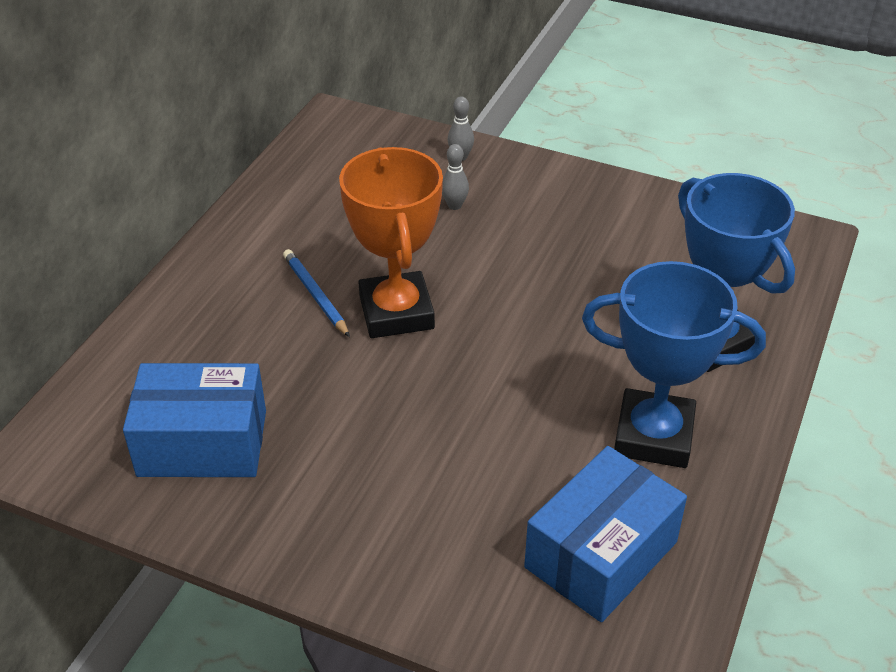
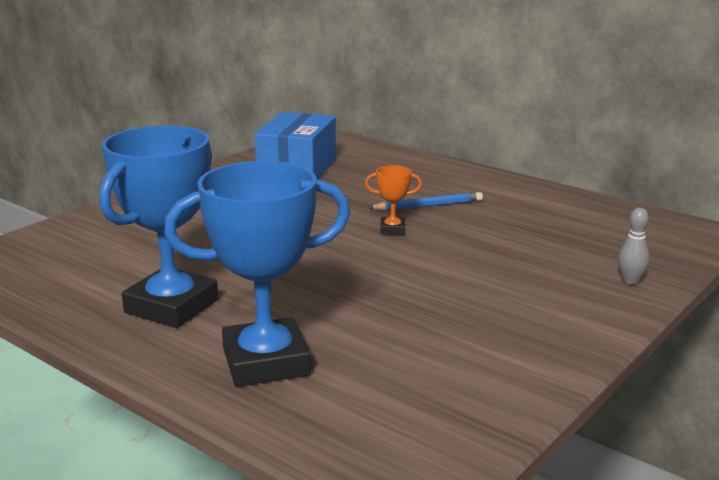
camera: 105 degrees right, 20 degrees down
(396, 312) = (392, 229): orange trophy -> orange trophy, size x0.43
(454, 205) = (540, 268): grey bowling pin -> none
(601, 555) = (83, 265): blue box -> none

